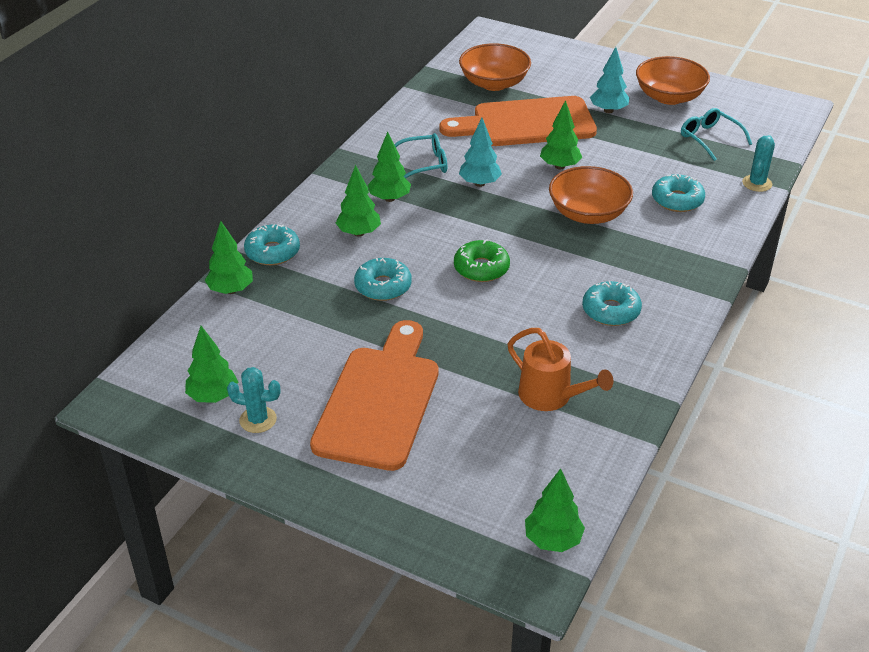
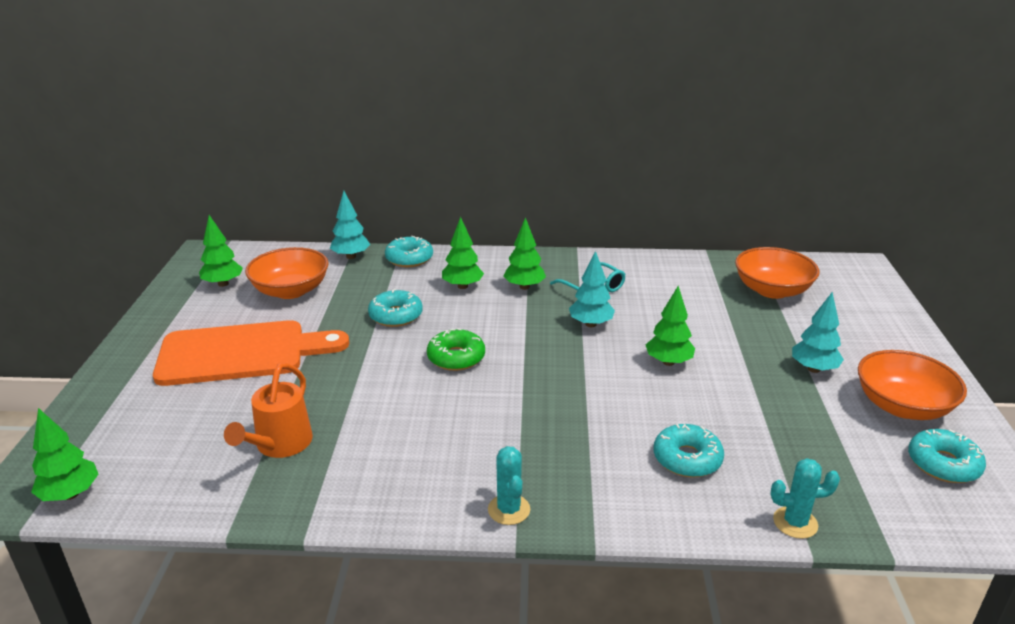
camera: 65 degrees right, 10 degrees down
(231, 290) = (351, 256): green tree -> turquoise tree
(258, 420) = (202, 307): turquoise cactus -> turquoise cactus (509, 509)
(526, 123) = (723, 324): orange cutting board -> none
(588, 213) = (600, 400): orange bowl -> orange bowl (291, 290)
(611, 311) = (438, 454): turquoise donut -> turquoise donut (943, 464)
(710, 139) = (850, 459): turquoise glasses -> none

